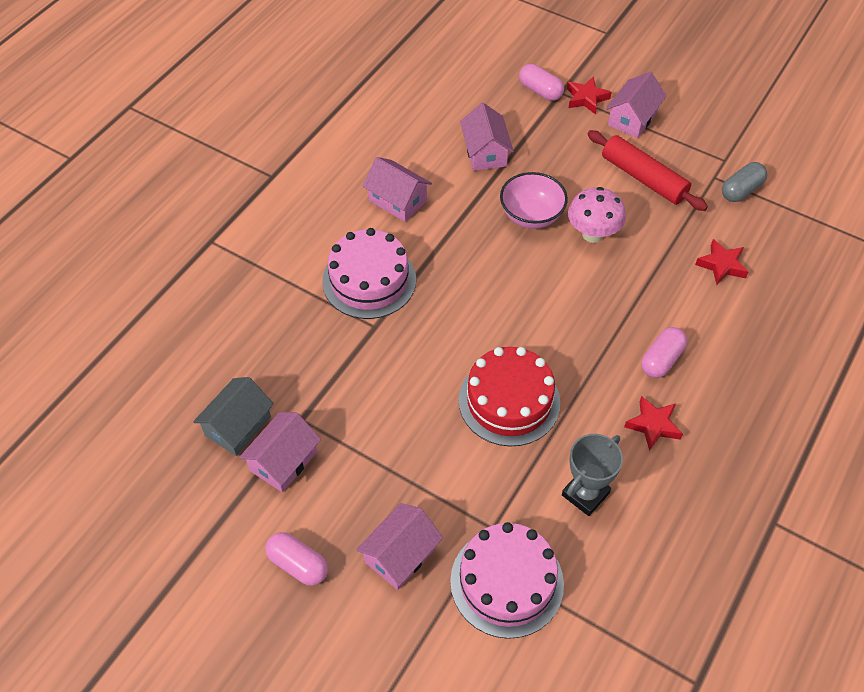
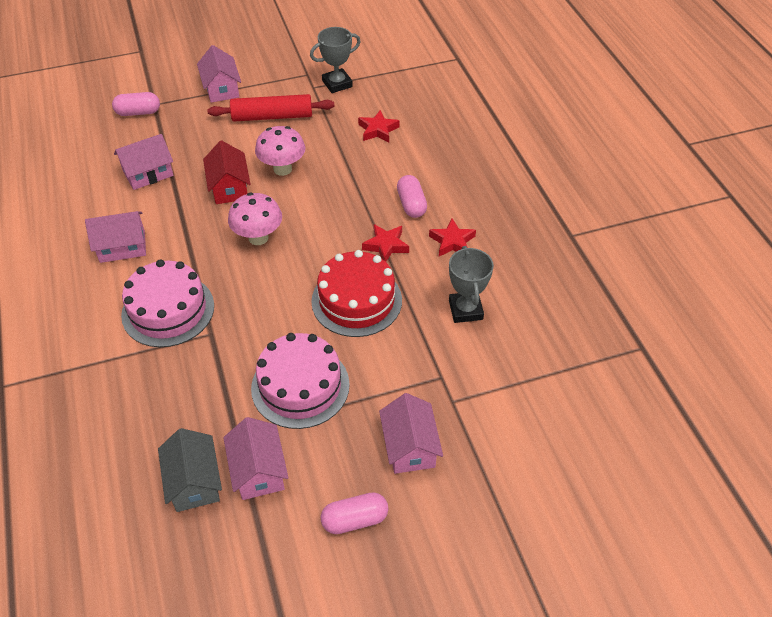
camera: 50 degrees left, 5 degrees down
(485, 152) = (148, 173): pink house -> pink house turned 60 degrees counterclockwise
(500, 279) = (258, 238): none -> pink mushroom
(507, 582) = (488, 397): pink cake -> pink cake (300, 386)
(531, 216) = (229, 187): pink bowl -> red house
(586, 98) = (176, 96): red star -> red star (386, 245)
(741, 190) = (337, 84): grey capsule -> grey trophy

